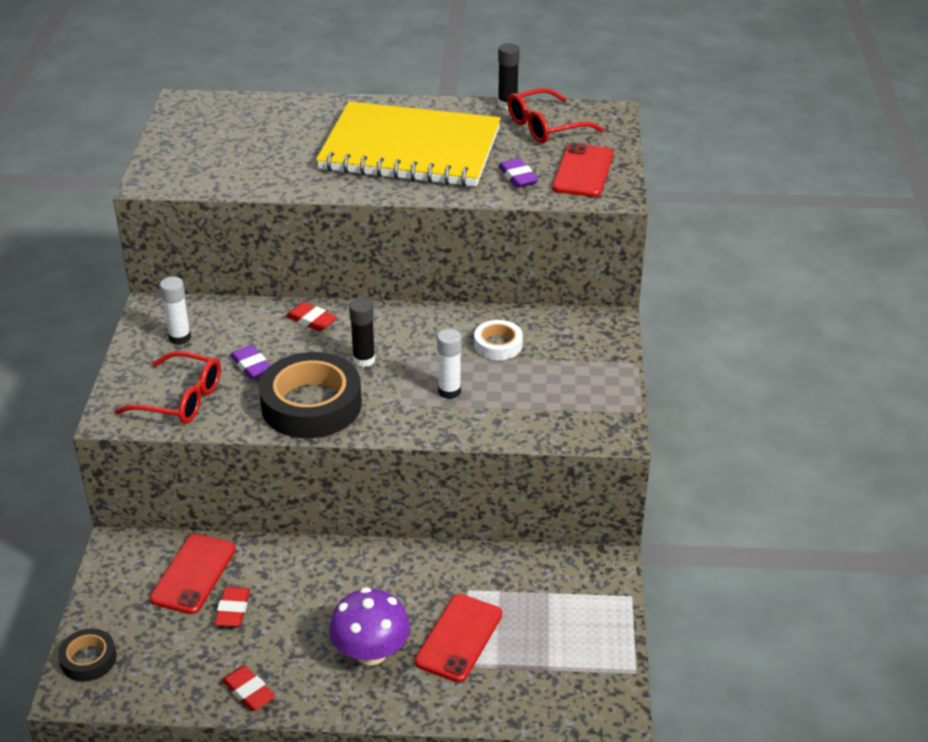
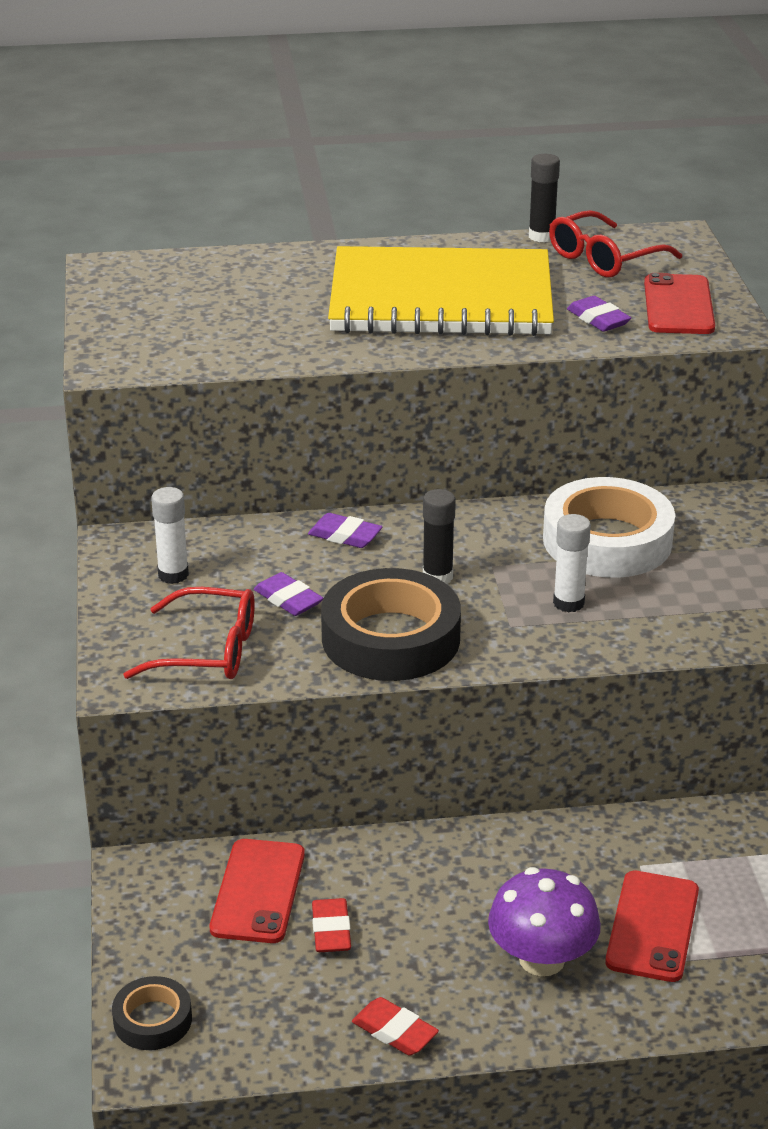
camera: 10 degrees left, 5 degrees down
(311, 320) = (345, 536): red eraser -> purple eraser
(498, 345) = (607, 541): white tape -> white tape, size x1.97

